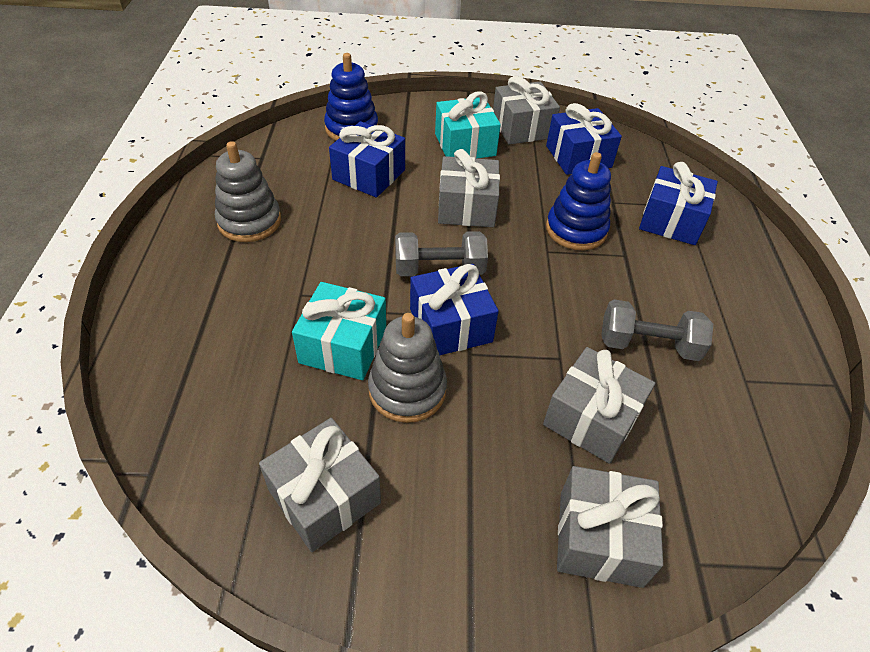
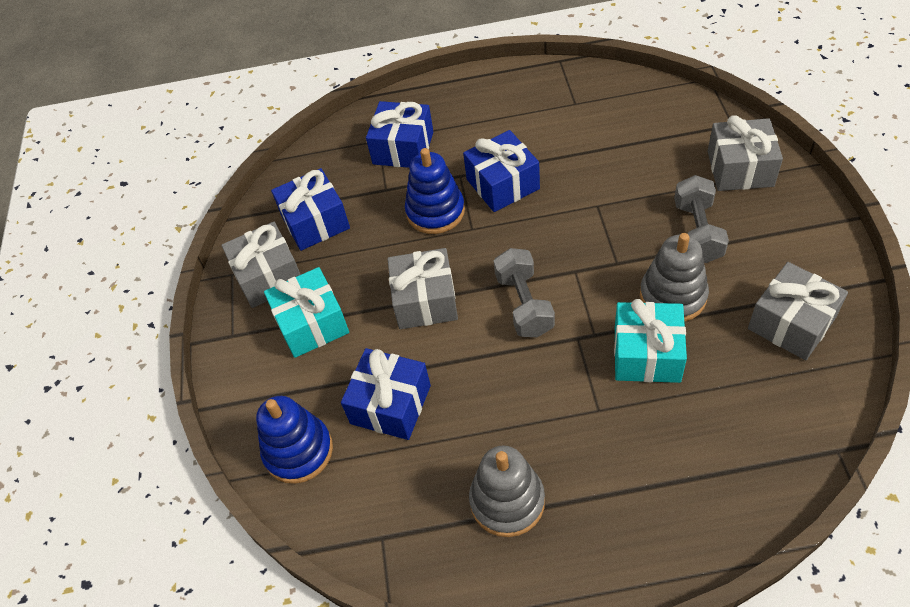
camera: 90 degrees left, 5 degrees up
(450, 325) = (591, 281): blue gift -> blue gift (502, 184)
(591, 418) = (647, 181): grey gift -> none
(648, 345) = (561, 155): grey dumbbell -> grey dumbbell (697, 232)

